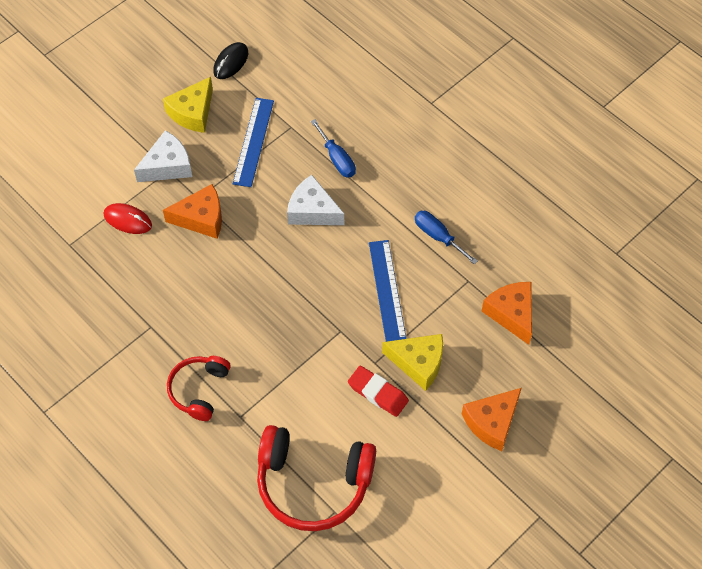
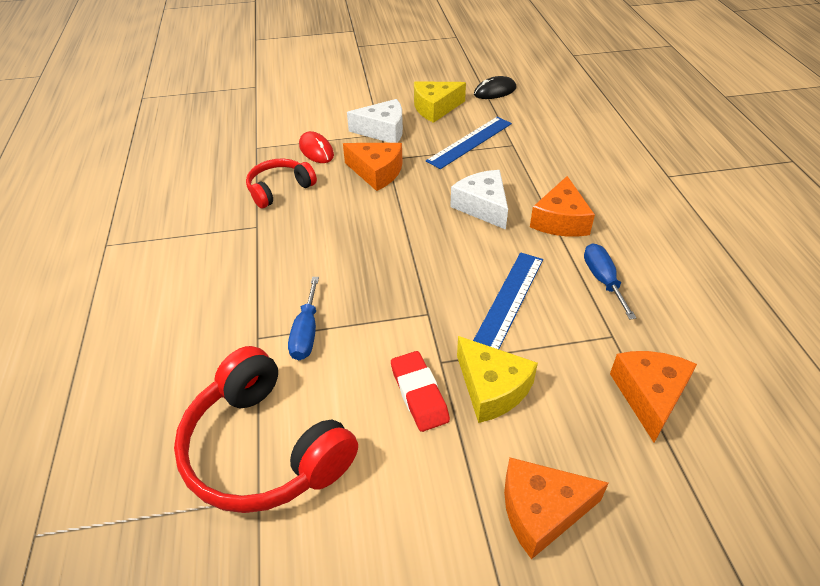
camera: 35 degrees right, 15 degrees down
(199, 390) = (244, 294): red headphones -> red headphones (279, 189)
(337, 159) = (538, 180): blue screwdriver -> blue screwdriver (306, 333)
(378, 194) = (560, 220): none -> orange cheese

